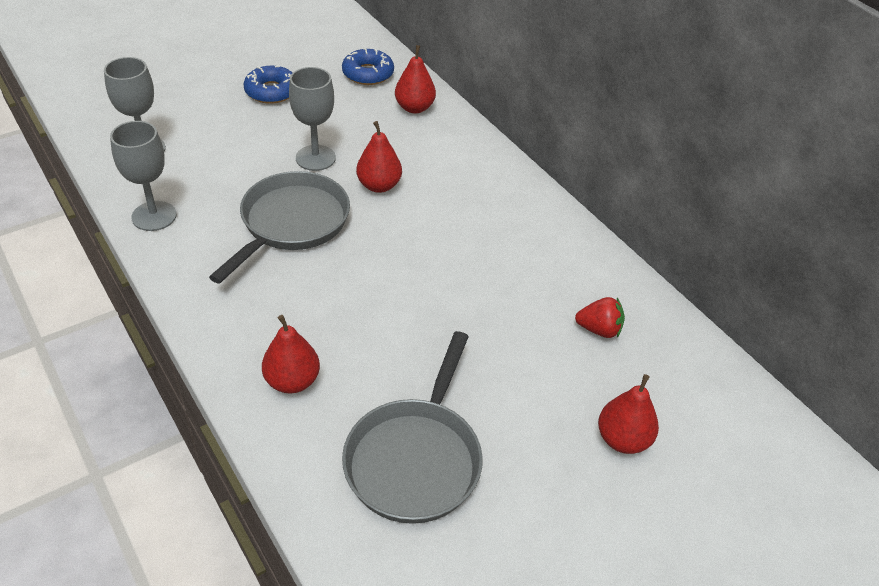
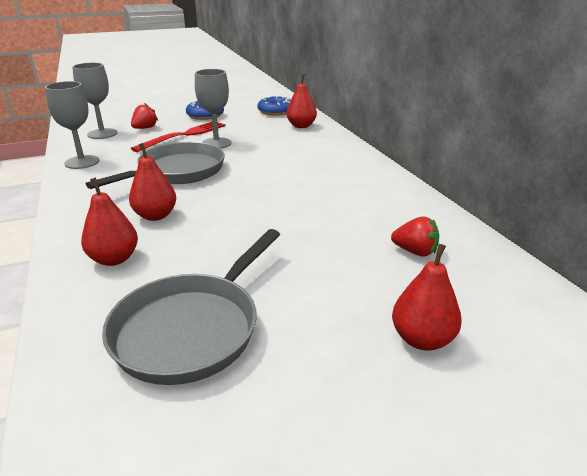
camera: 15 degrees right, 15 degrees down
(199, 130) = (145, 128): none -> red strawberry
(263, 143) = (184, 135): none -> red fork
(379, 186) = (255, 158): red pear -> red pear (155, 216)

